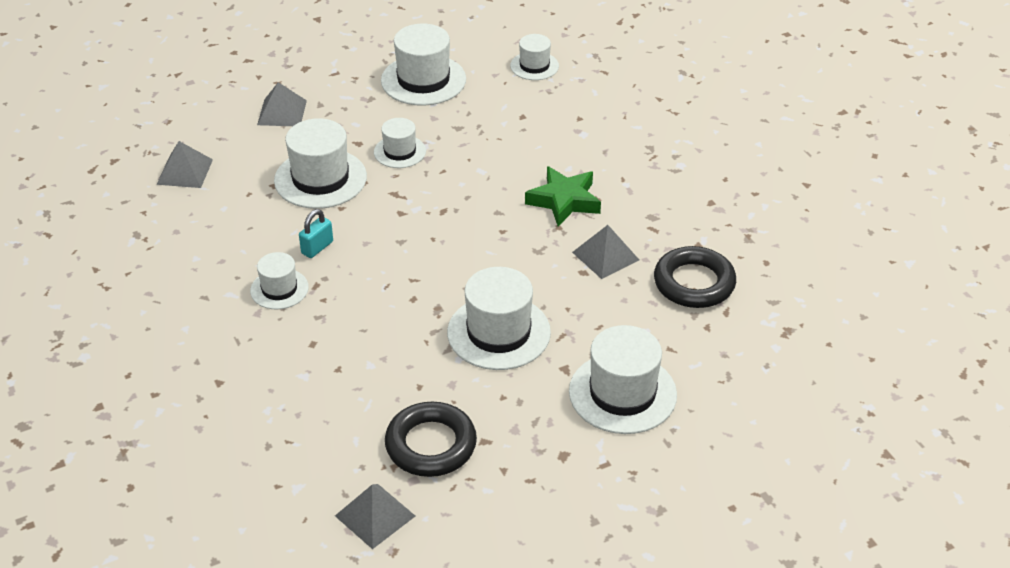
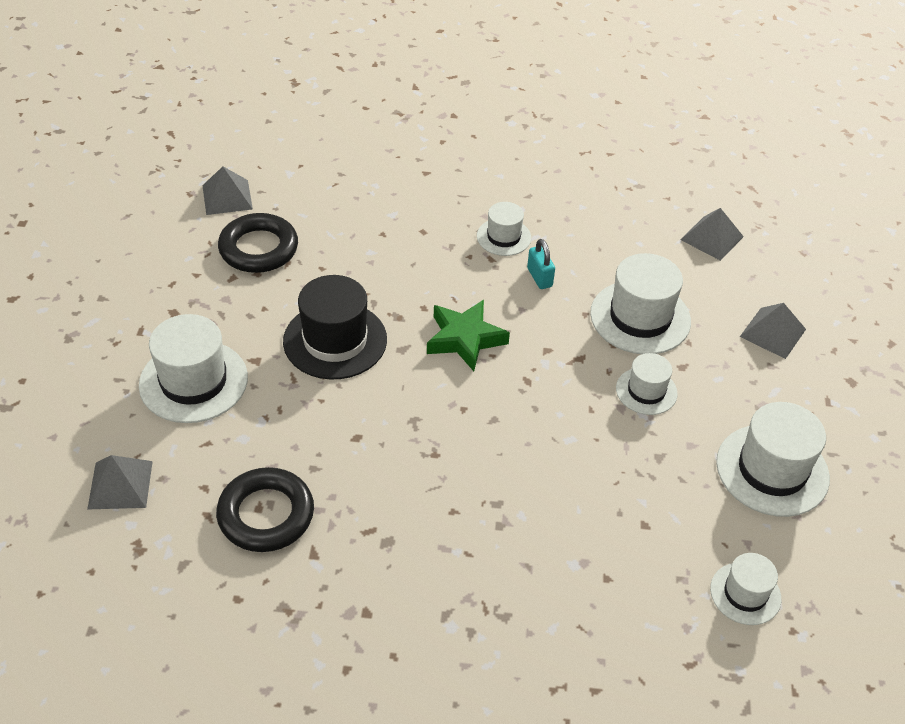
camera: 120 degrees right, 5 degrees up
(498, 332) = (335, 340): white hat -> black hat
(564, 201) = (471, 481): green star -> green star (465, 339)
(605, 256) = (363, 467): grey pyramid -> grey pyramid (120, 484)

